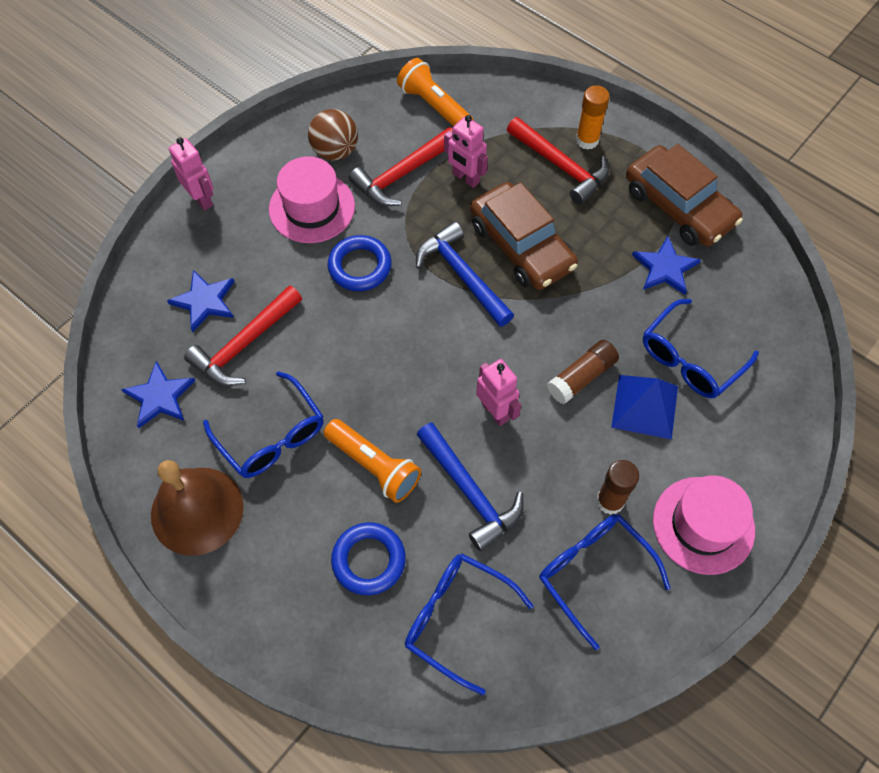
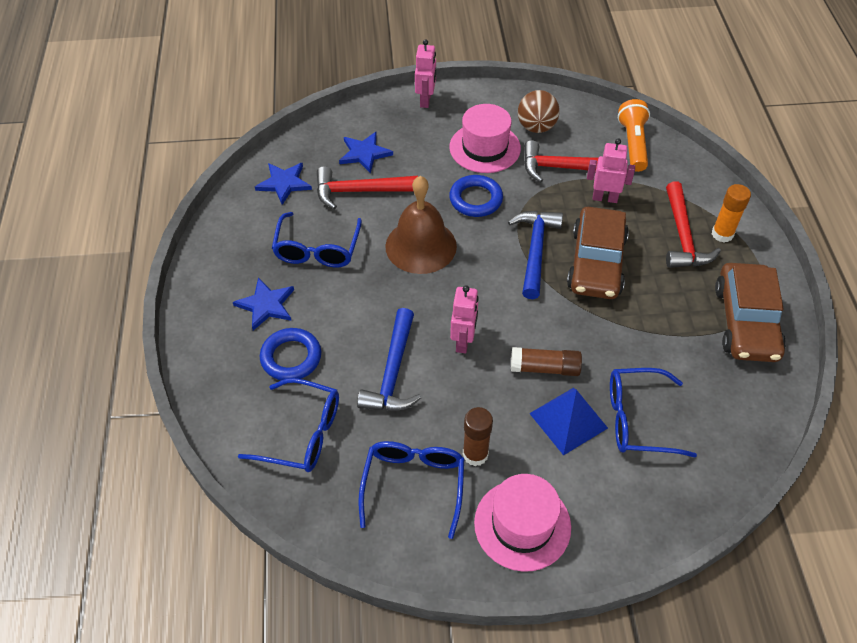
camera: 45 degrees right, 10 degrees down
(197, 510) = (235, 254): brown bell -> brown bell (421, 246)
(374, 465) = (354, 311): orange flashlight -> none
(457, 619) = (301, 433): blue glasses -> blue glasses turned 120 degrees clockwise
(465, 178) = (605, 198): pink robot -> pink robot turned 105 degrees clockwise
(665, 268) = (687, 351): blue star -> blue star (266, 305)

